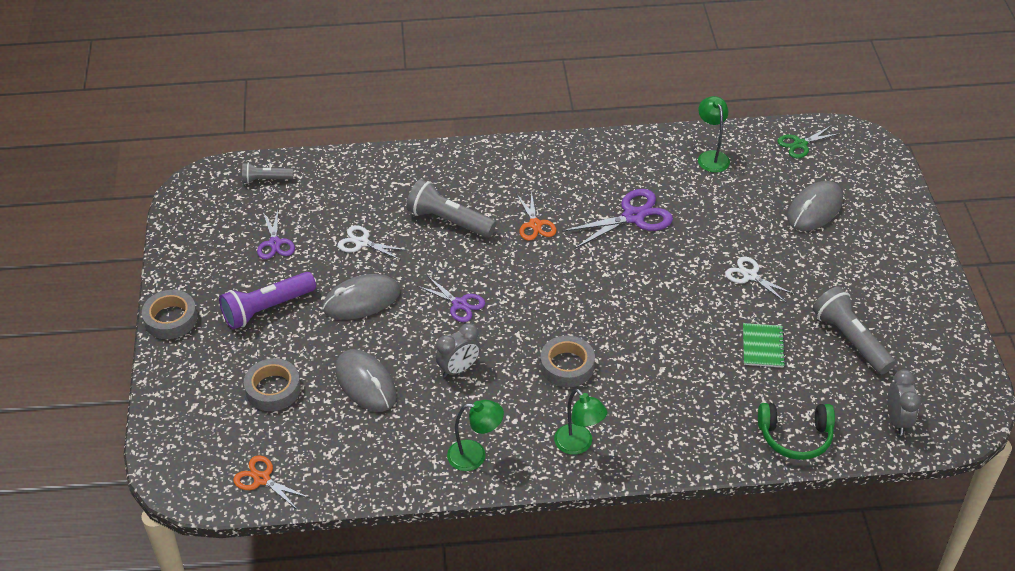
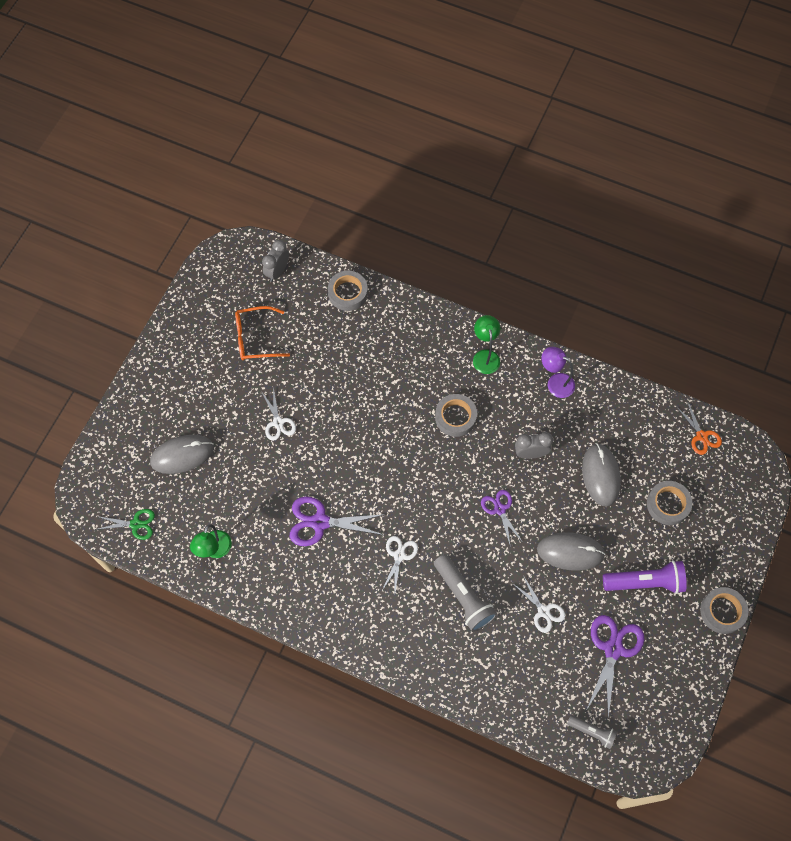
camera: 150 degrees left, 20 degrees up
(275, 243) = (613, 649): purple scissors -> purple scissors, size x1.62
(475, 455) = (555, 382): green lamp -> purple lamp
(535, 224) = (399, 556): orange scissors -> white scissors
(763, 346) = (316, 363): green notebook -> none
(795, 436) = (348, 293): green headphones -> grey tape
(850, 340) = (255, 338): grey flashlight -> orange glasses

